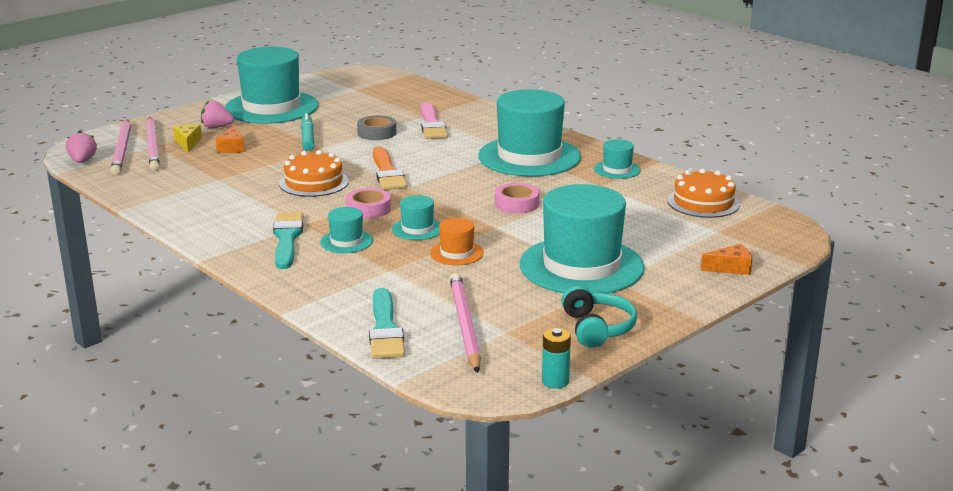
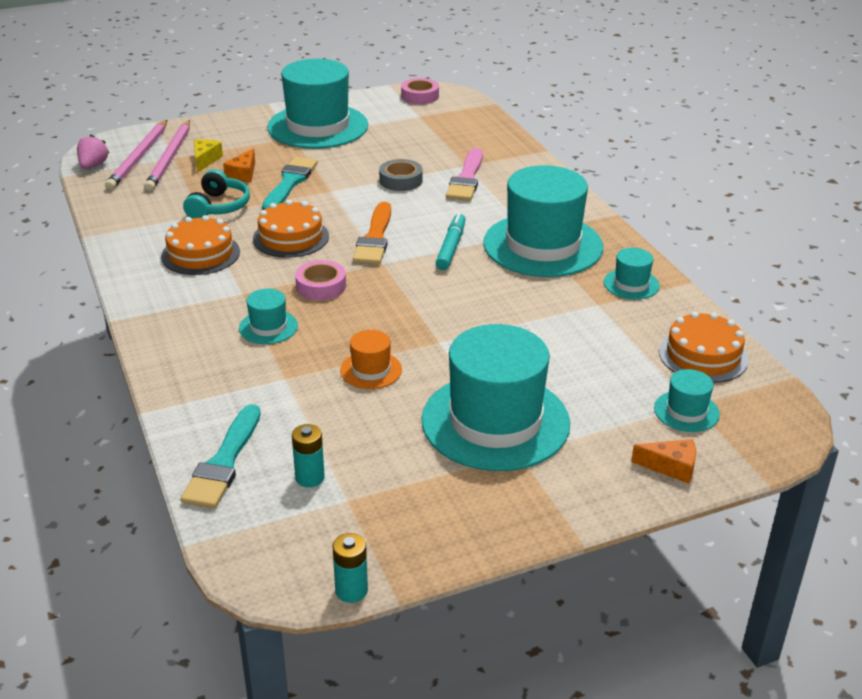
camera: 20 degrees right, 10 degrees up
(216, 127) = (246, 144): pink strawberry -> none
(242, 205) = (200, 254): none -> orange cake
(287, 238) = (212, 310): turquoise brush -> turquoise brush (290, 183)
(308, 138) = (326, 174): turquoise marker -> turquoise marker (451, 247)
(417, 229) = (353, 325): turquoise hat -> turquoise hat (686, 411)
(464, 325) = (310, 478): pink pencil -> turquoise battery
(516, 204) = (483, 312): pink tape -> pink tape (420, 96)
(597, 328) = (451, 521): turquoise headphones -> turquoise headphones (218, 207)

